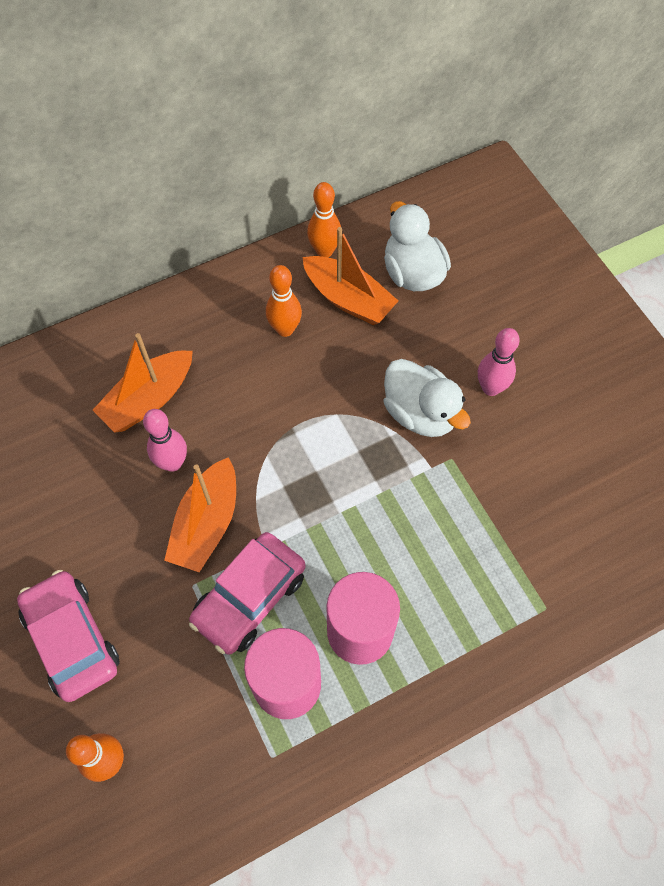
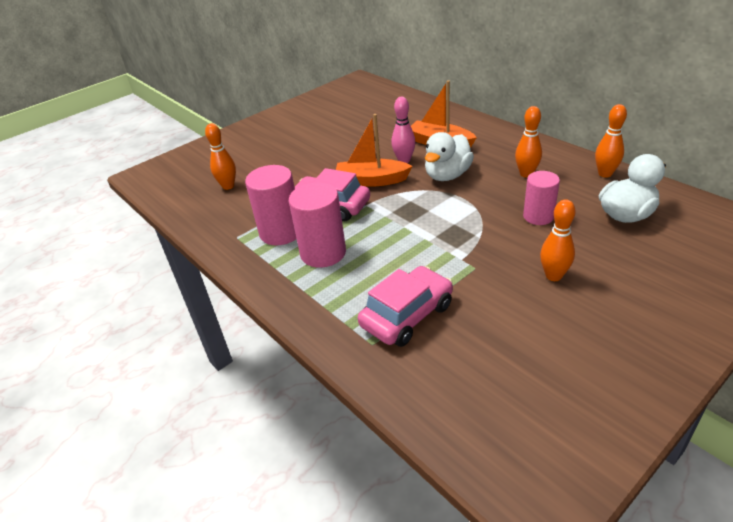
camera: 80 degrees right, 25 degrees down
(72, 639) = (289, 159): pink car -> pink car (407, 315)
(348, 299) = (574, 192): orange boat -> none
(381, 356) = (538, 216): none -> pink cylinder
(420, 413) = (503, 244): white duck -> white duck (447, 175)
(491, 388) = (553, 276): pink bowling pin -> orange bowling pin

